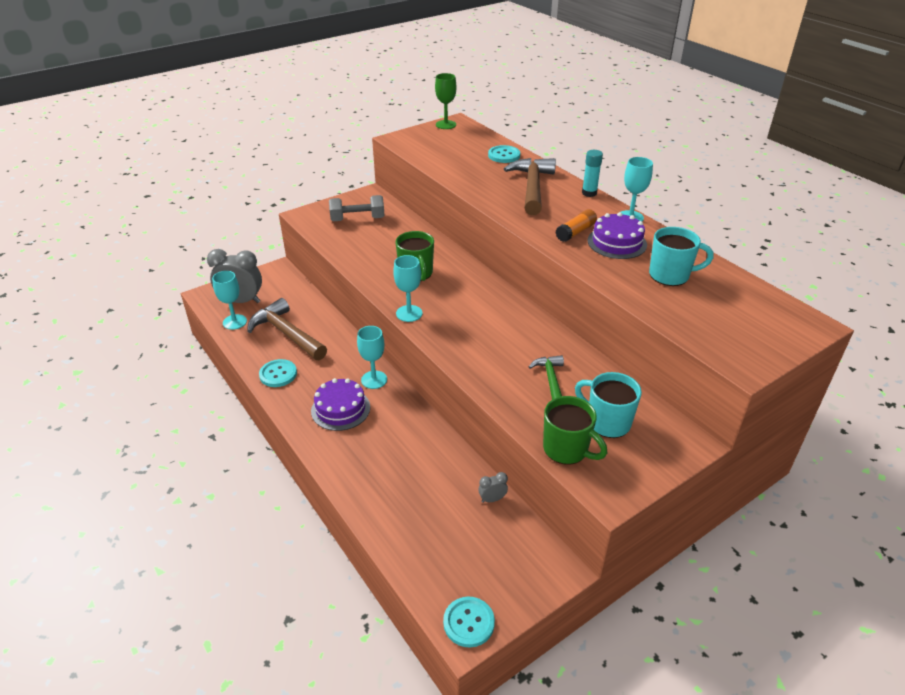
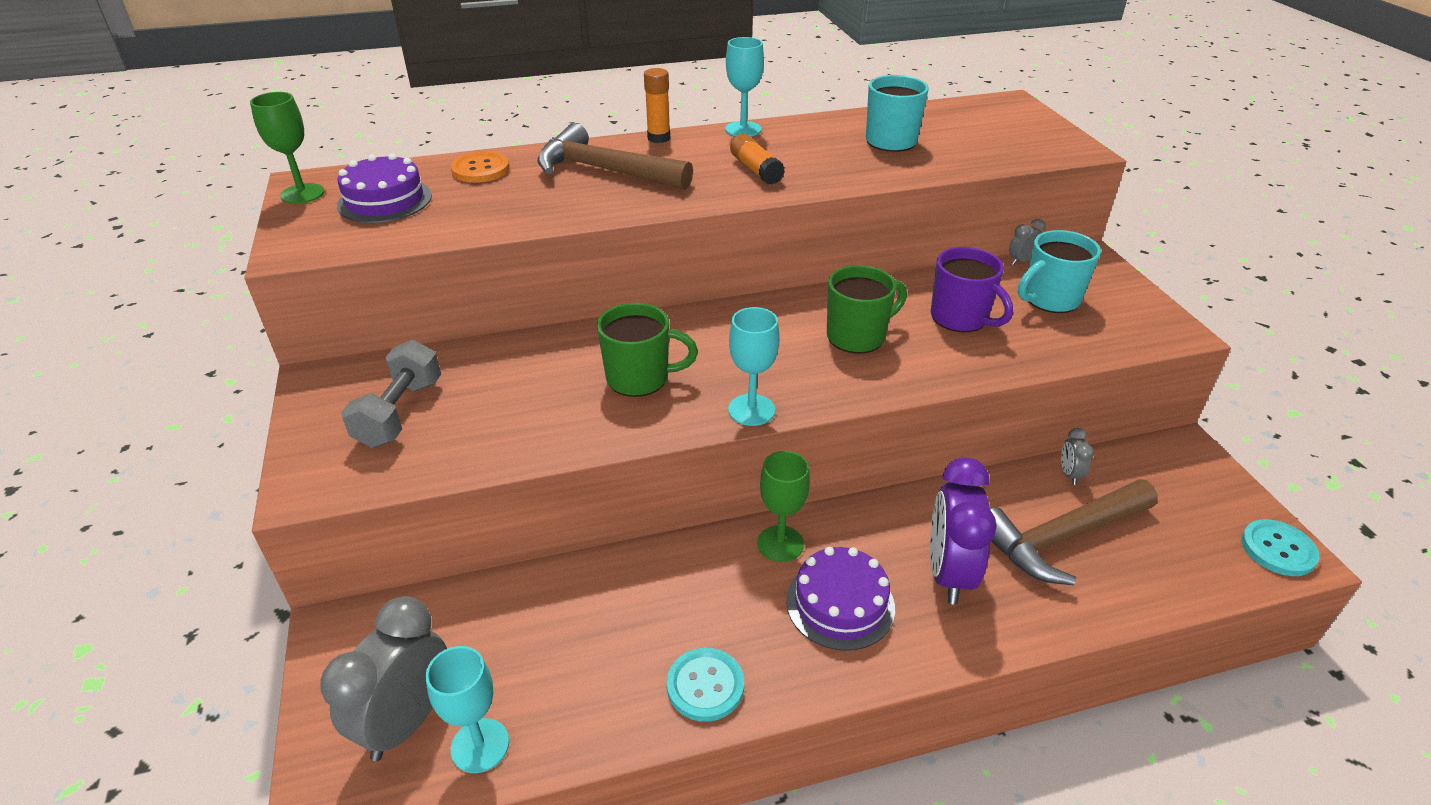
camera: 70 degrees left, 0 degrees up
(286, 334) = (581, 650): brown hammer -> brown hammer (1061, 537)
(374, 380) = (780, 543): turquoise goblet -> green goblet
(378, 448) = (949, 573): none -> purple clock
(504, 155) = (480, 169): turquoise button -> orange button
(550, 380) = (960, 318): green hammer -> purple mug
(567, 449) = (1097, 340): green mug -> green mug (857, 336)
(589, 193) = (658, 138): turquoise glue stick -> orange glue stick
(617, 242) = (799, 151): purple cake -> purple cake (385, 200)
(653, 404) = (1021, 261): none -> grey clock

